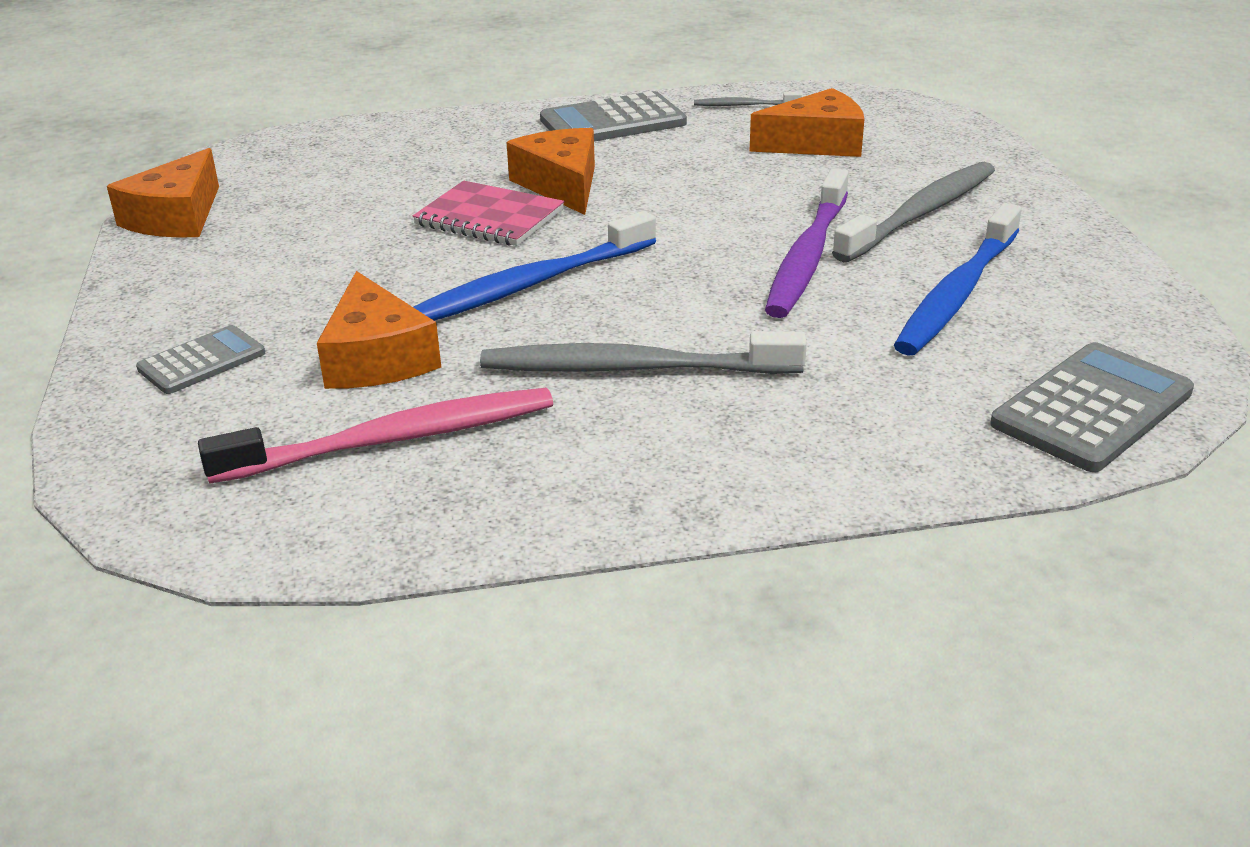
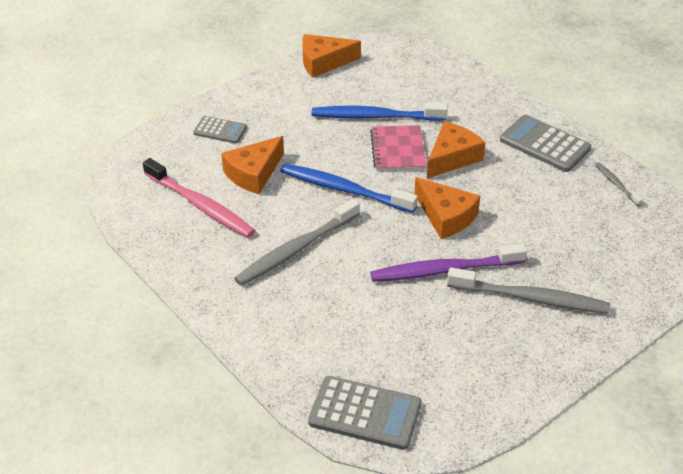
camera: 60 degrees right, 10 degrees up
(633, 368) = (296, 249): grey toothbrush -> grey toothbrush turned 105 degrees counterclockwise
(817, 143) = (589, 230): orange cheese -> orange cheese (446, 216)
(957, 294) = (446, 337): blue toothbrush -> blue toothbrush (375, 116)

